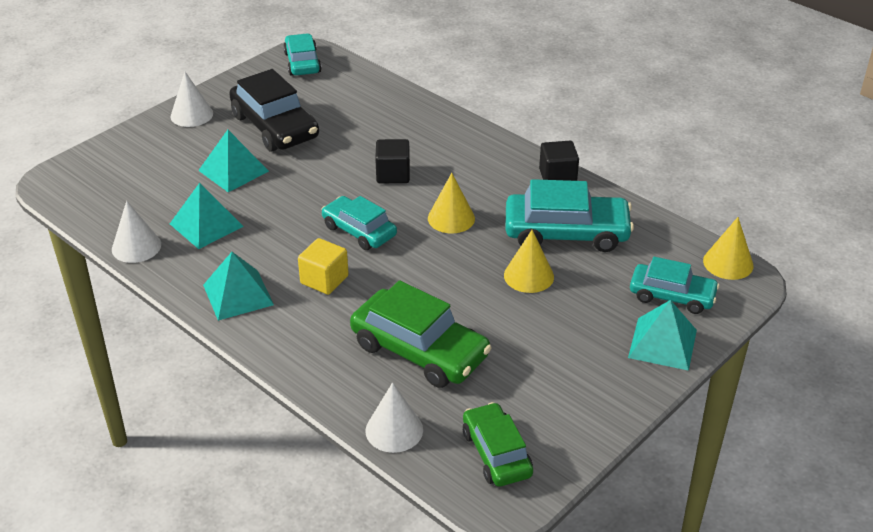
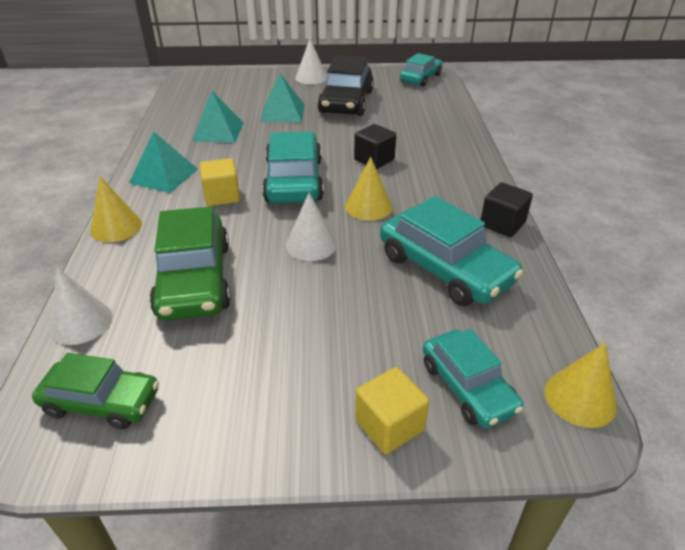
camera: 45 degrees right, 0 degrees up
(136, 247) = (166, 124): white cone -> white cone (311, 244)
(359, 231) = (294, 180): turquoise car -> turquoise car, size x1.57
(496, 453) = (101, 402): green car -> green car turned 75 degrees clockwise
(528, 276) = (360, 281): yellow cone -> yellow cone (116, 227)
(662, 343) = (389, 425): turquoise pyramid -> yellow cube

